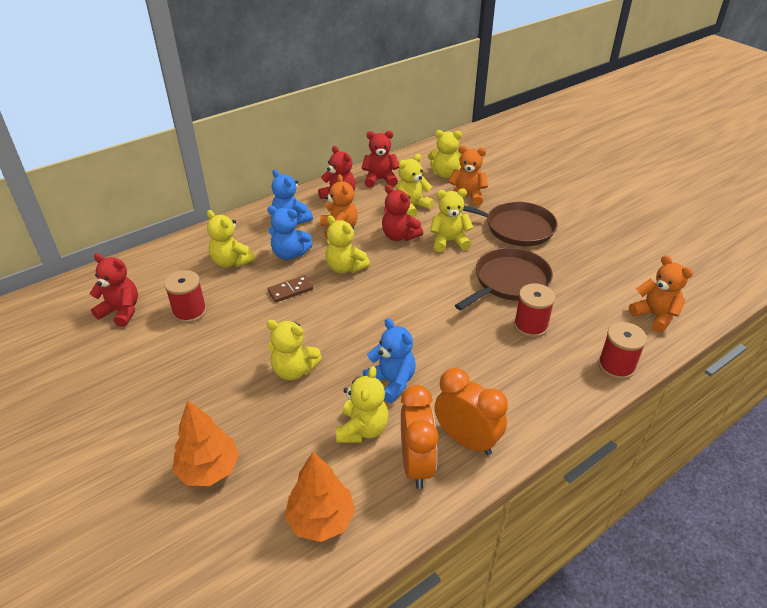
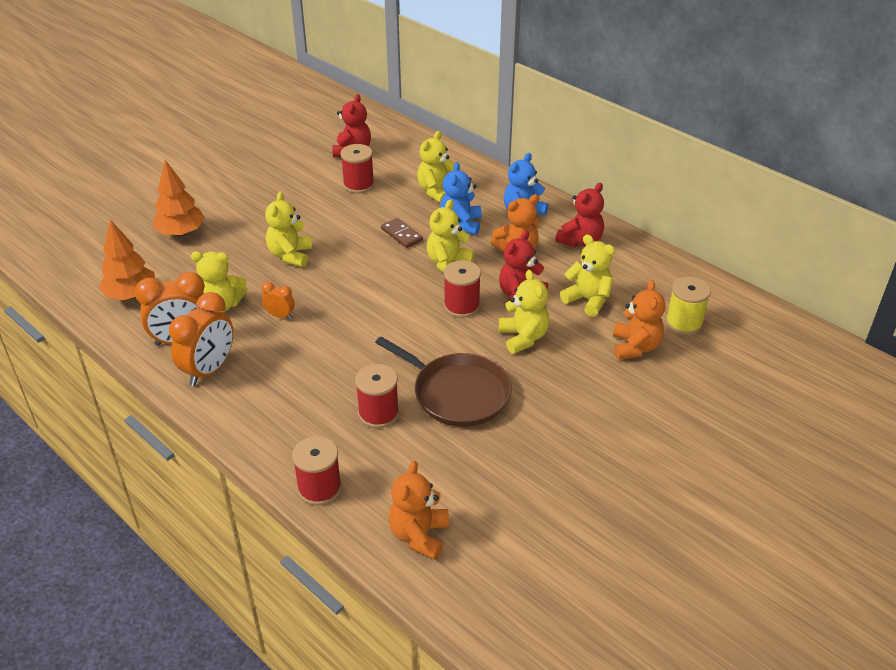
camera: 80 degrees right, 0 degrees up
(380, 180) = (639, 267): red teddy bear -> none
(391, 382) = (280, 316): blue teddy bear -> orange clock
(404, 267) = (461, 306): none -> red spool
(445, 174) = (684, 323): yellow teddy bear -> yellow spool
(515, 228) = (577, 397): brown pan -> none
(654, 316) = (419, 535): orange teddy bear -> orange teddy bear turned 150 degrees clockwise

